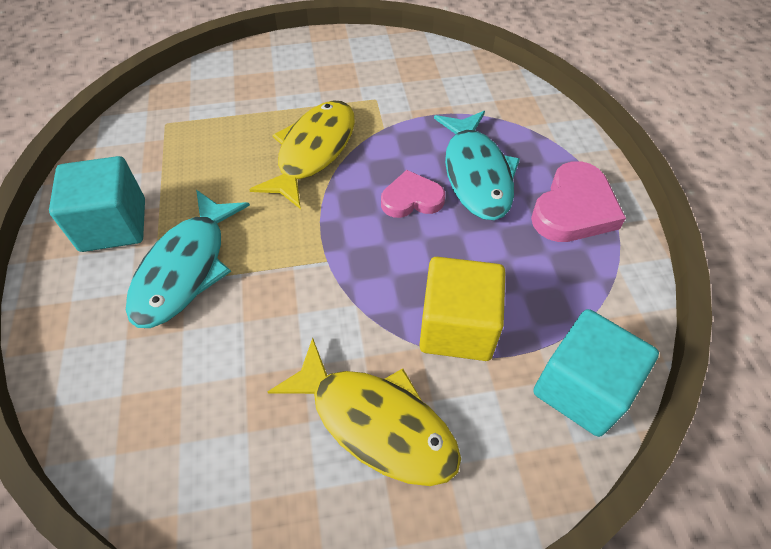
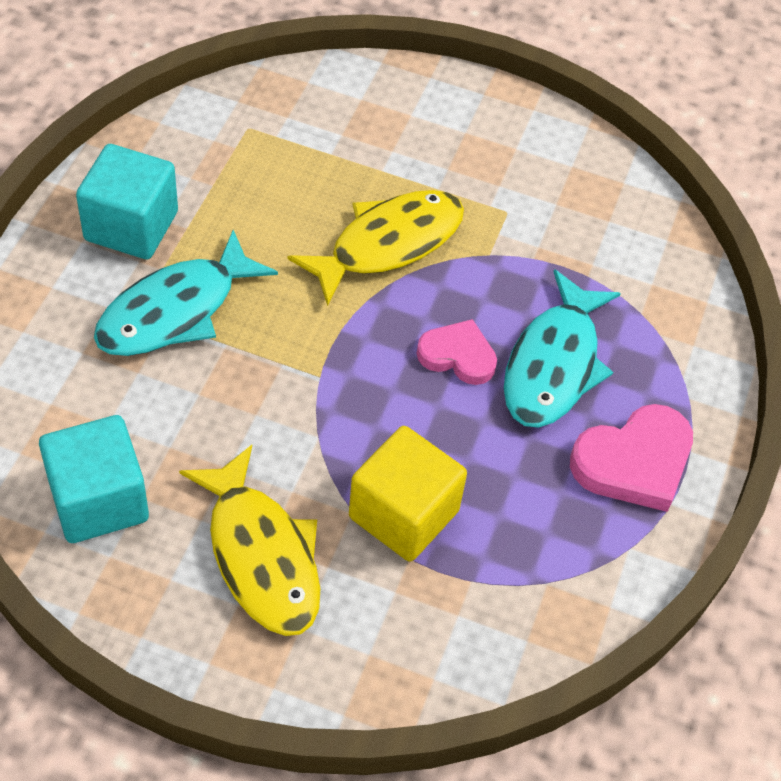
camera: 25 degrees right, 0 degrees up
(581, 388) = (482, 638): turquoise cube -> turquoise cube (99, 500)

